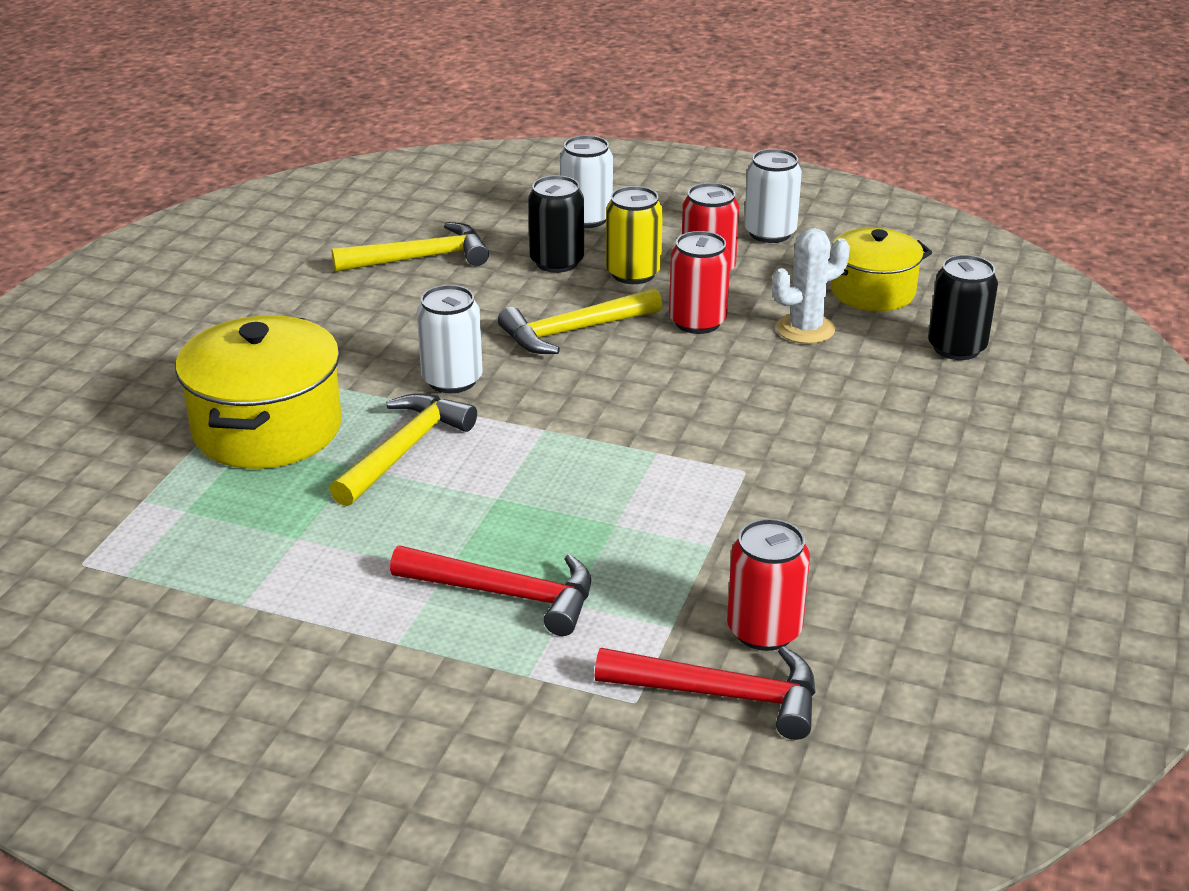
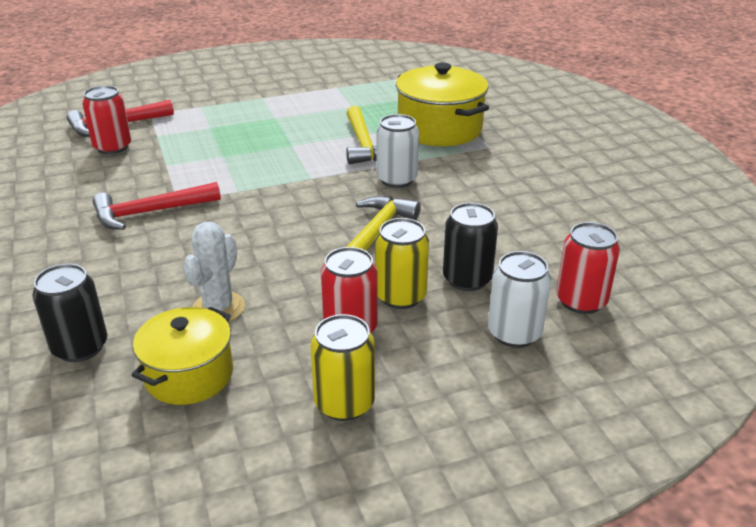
camera: 140 degrees right, 0 degrees up
(420, 258) = (554, 238): yellow hammer -> none
(506, 594) = (240, 120): red hammer -> red hammer (150, 212)
(697, 322) = (304, 277): red can -> red can (581, 301)
(770, 233) = (344, 403): white can -> yellow can

